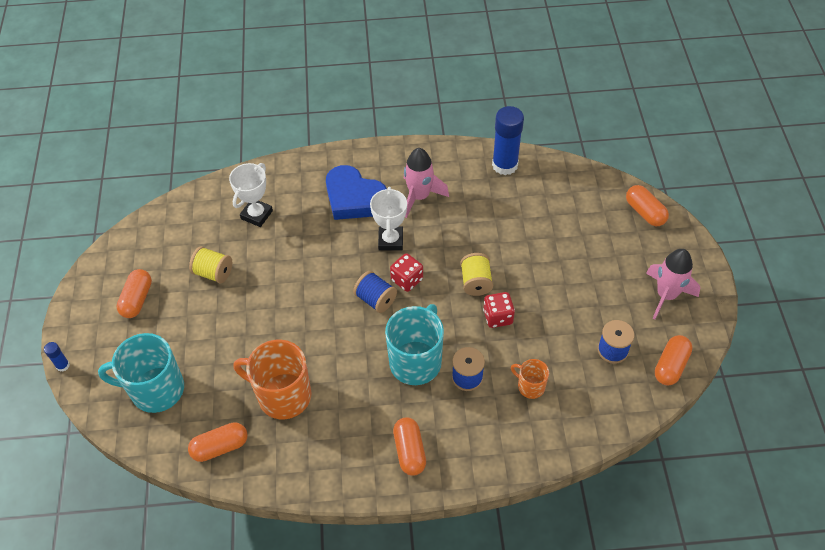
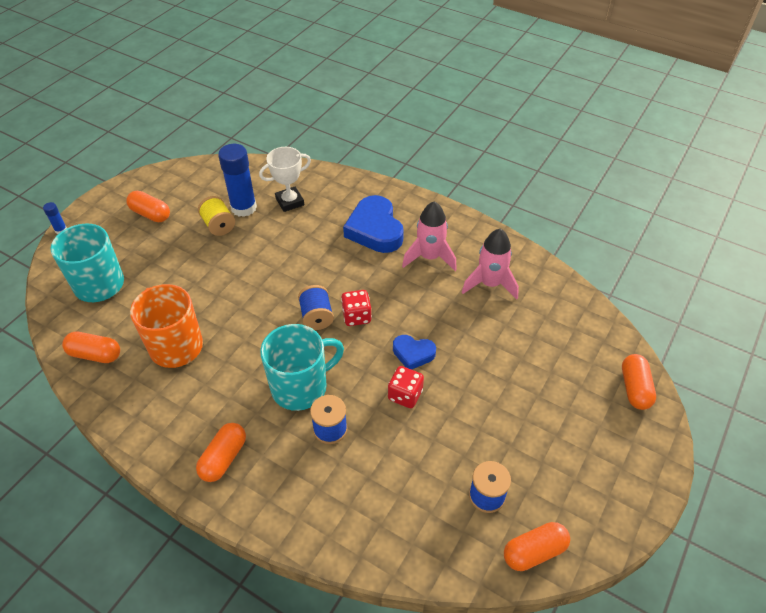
camera: 35 degrees right, 5 degrees down
(137, 299) = (150, 214): orange capsule -> orange capsule turned 75 degrees clockwise
(390, 241) = (373, 278): white trophy -> none
(476, 282) = (413, 354): yellow spool -> blue heart
(505, 165) = (529, 272): blue glue stick -> blue glue stick (243, 207)
(530, 386) = (377, 475): orange mug -> none
(666, 295) = (589, 479): pink rocket -> pink rocket (490, 284)

